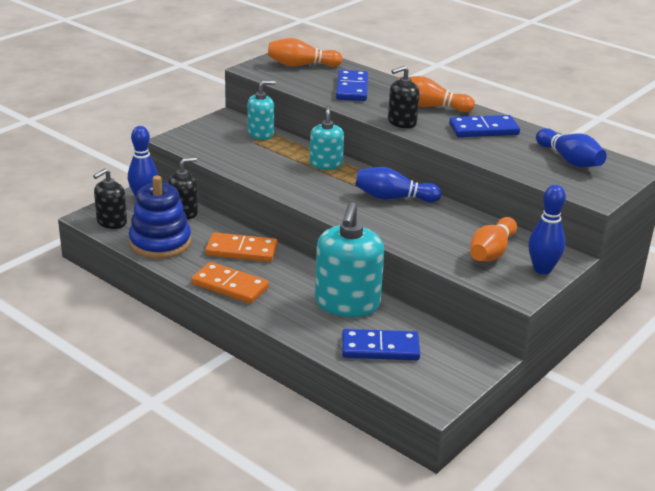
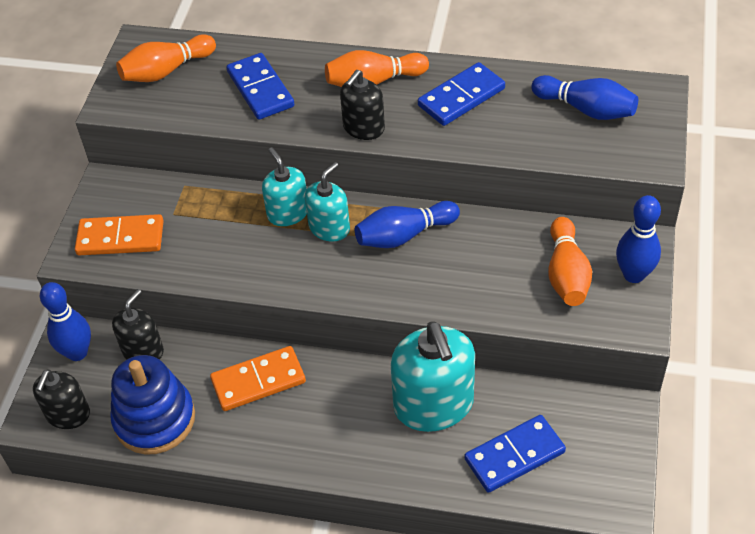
camera: 25 degrees left, 20 degrees up
(230, 286) = (288, 448): orange domino -> orange domino (120, 238)
(261, 134) = (171, 194): turquoise soap dispenser -> turquoise soap dispenser (329, 228)

